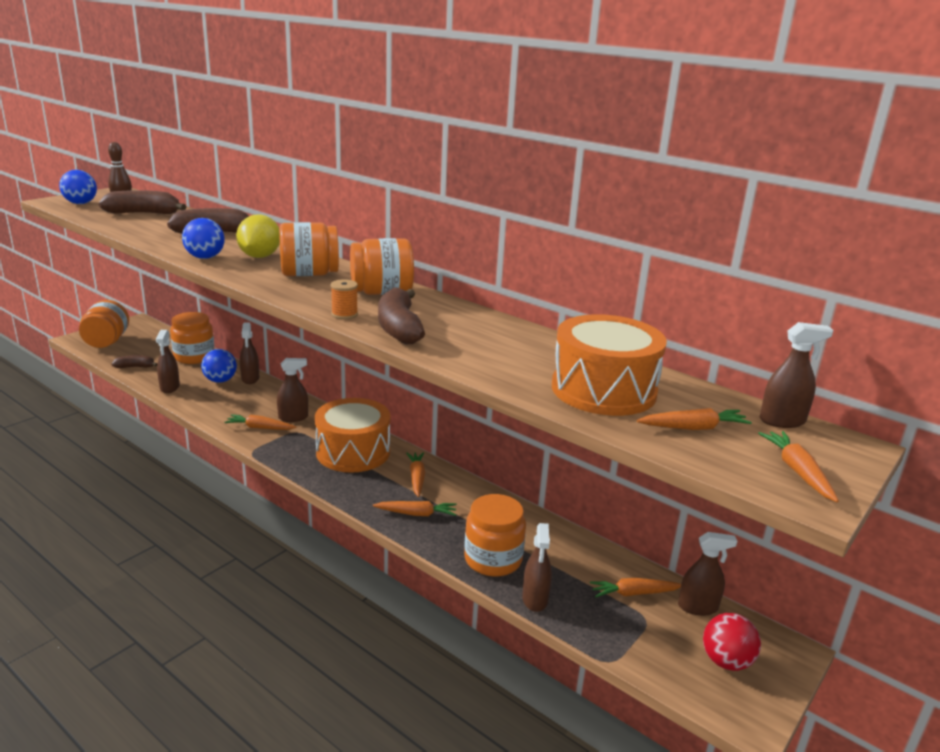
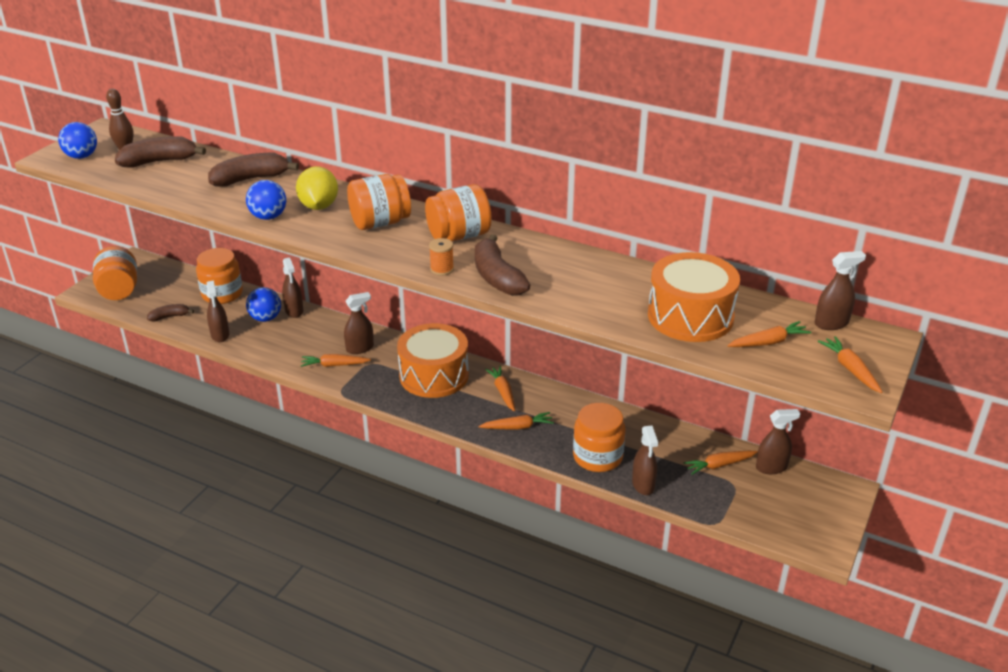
camera: 10 degrees left, 10 degrees up
(726, 661) = (801, 507): red ball -> none

